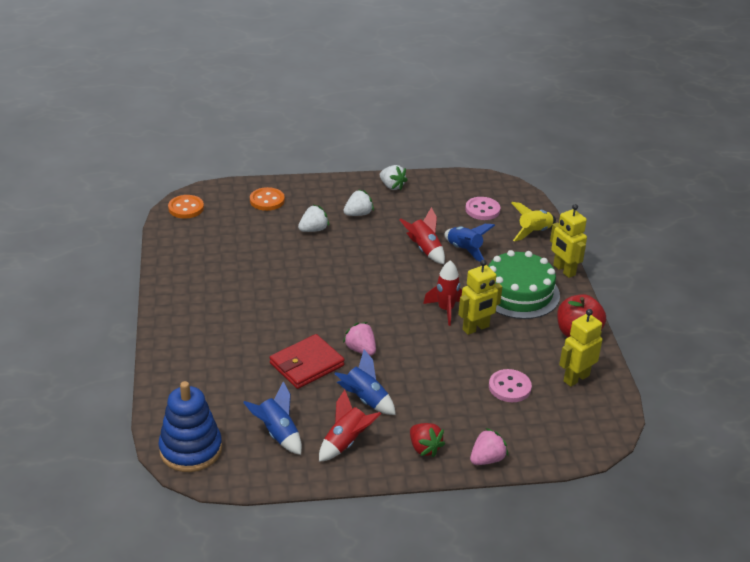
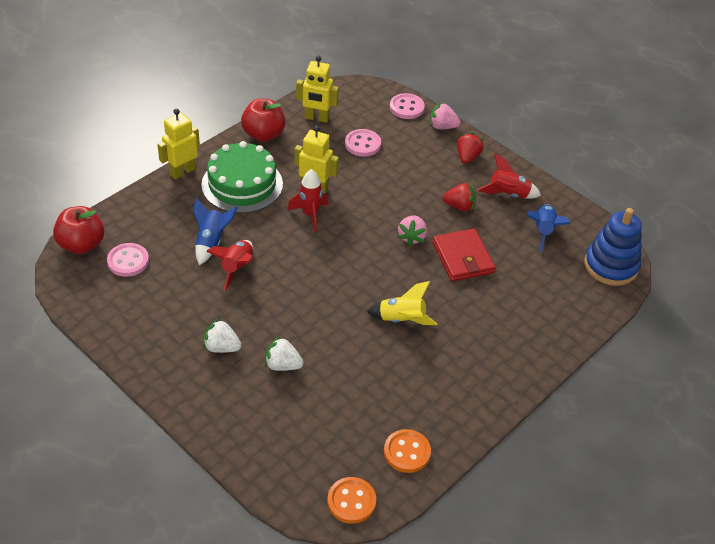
camera: 130 degrees left, 10 degrees up
(267, 200) = (268, 438): orange button -> orange button (407, 452)
(306, 364) = (462, 258): red wallet -> red wallet turned 60 degrees clockwise
(365, 400) = (459, 206): blue rocket -> red strawberry
(392, 186) = (143, 350): white strawberry -> none
(520, 198) = (82, 244): none -> red apple
(534, 232) = (137, 211): yellow rocket -> yellow rocket (401, 320)
(541, 451) = (406, 107): none -> pink button
(564, 270) = (182, 172): yellow robot -> yellow robot turned 150 degrees counterclockwise

